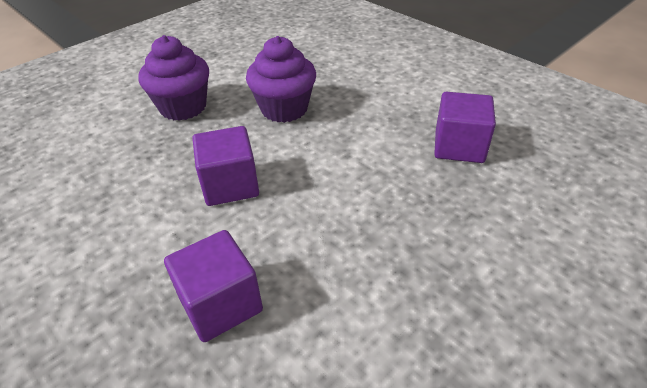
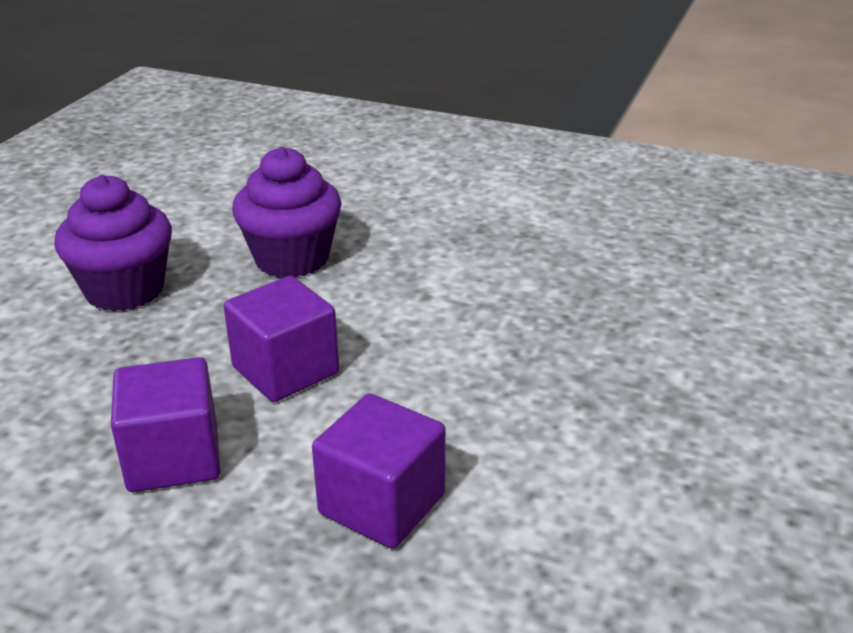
camera: 25 degrees left, 10 degrees down
(459, 146) = (565, 252): purple cube -> purple cube (173, 458)

